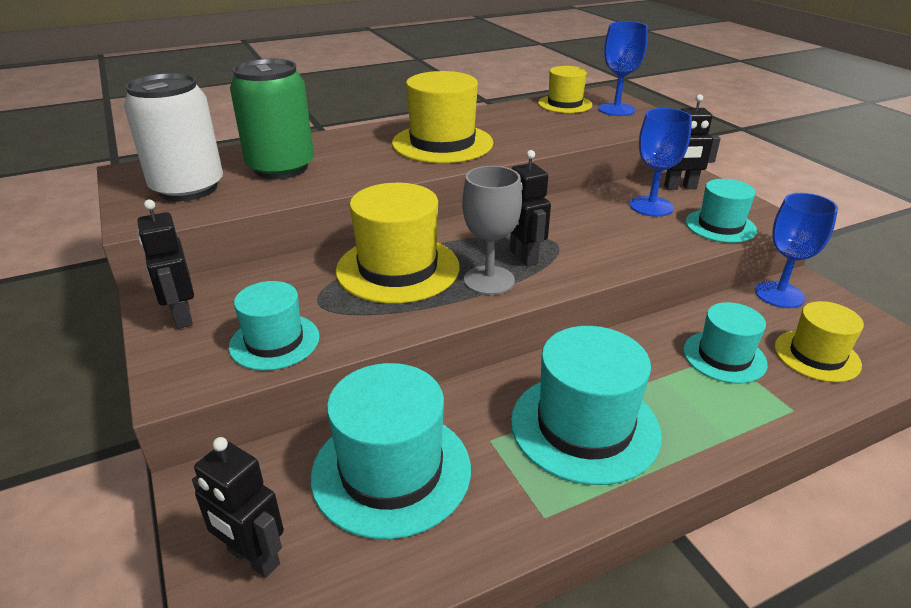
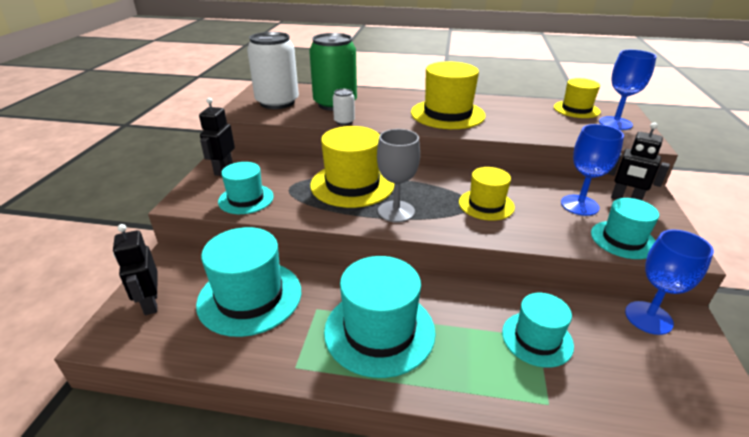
camera: 35 degrees right, 0 degrees up
(327, 187) = (344, 121): none -> white can
(523, 257) = (436, 205): black robot -> none
(816, 355) = (624, 378): yellow hat -> yellow hat (486, 204)

